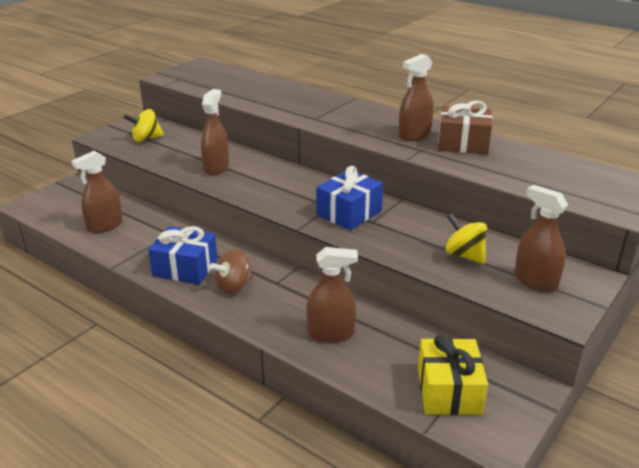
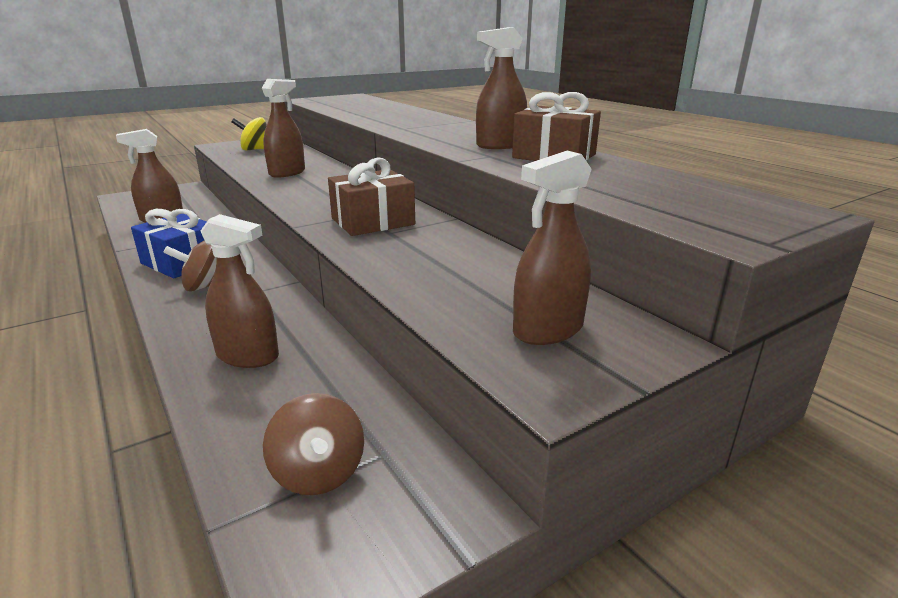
camera: 20 degrees right, 5 degrees down
(349, 213) = (373, 221): blue gift -> brown gift
(449, 391) = (318, 473): yellow gift -> brown spinning top
(464, 255) = (470, 282): yellow spinning top -> none
(535, 281) = (548, 330): brown spray bottle -> brown spray bottle turned 105 degrees counterclockwise

